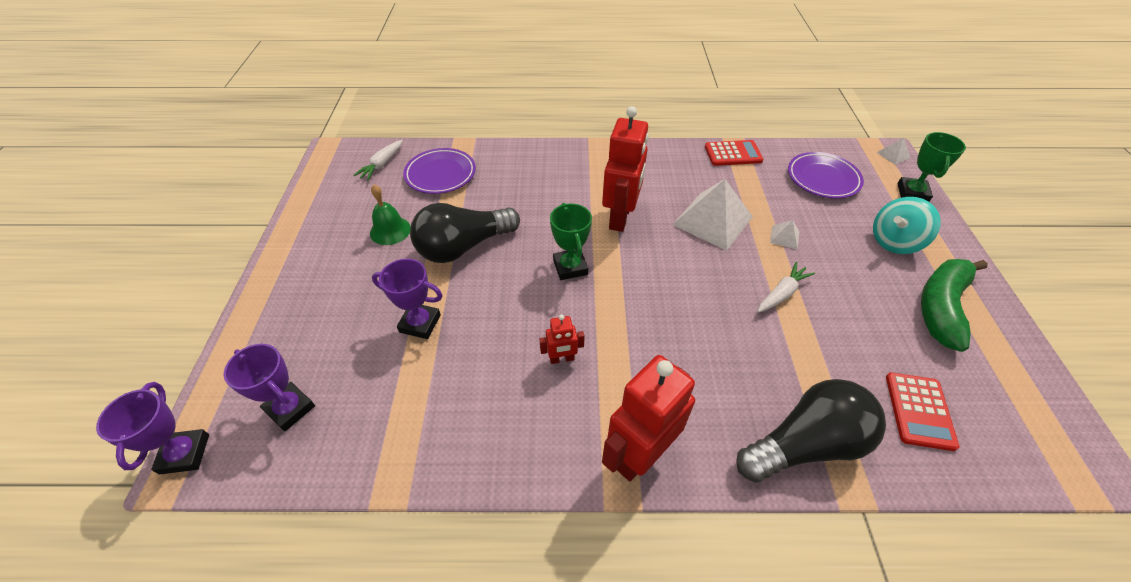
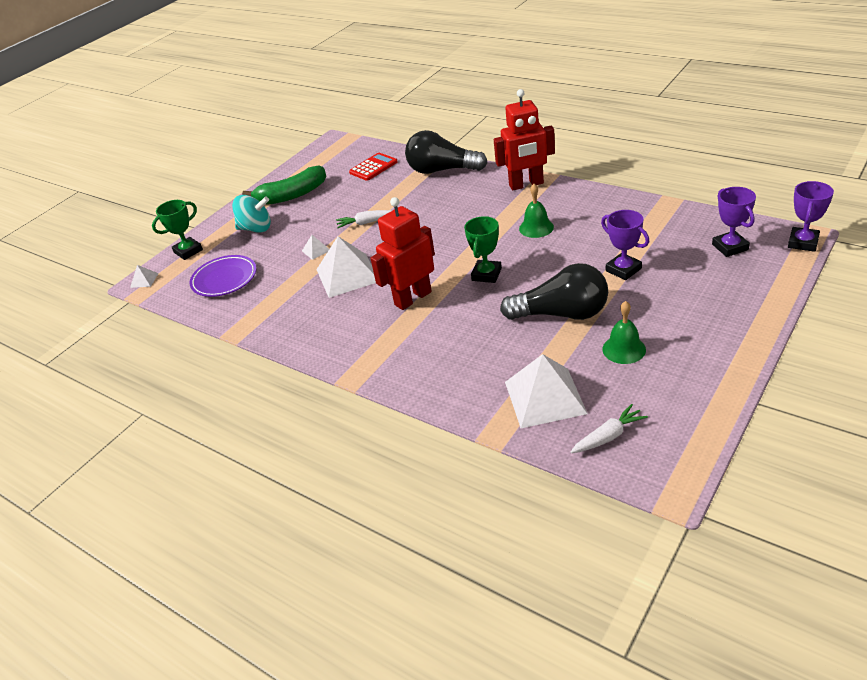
camera: 140 degrees left, 10 degrees down
(440, 174) = (545, 397): purple plate -> white pyramid
(562, 359) = (536, 227): red robot -> green bell
(733, 154) = (253, 323): red calculator -> none

